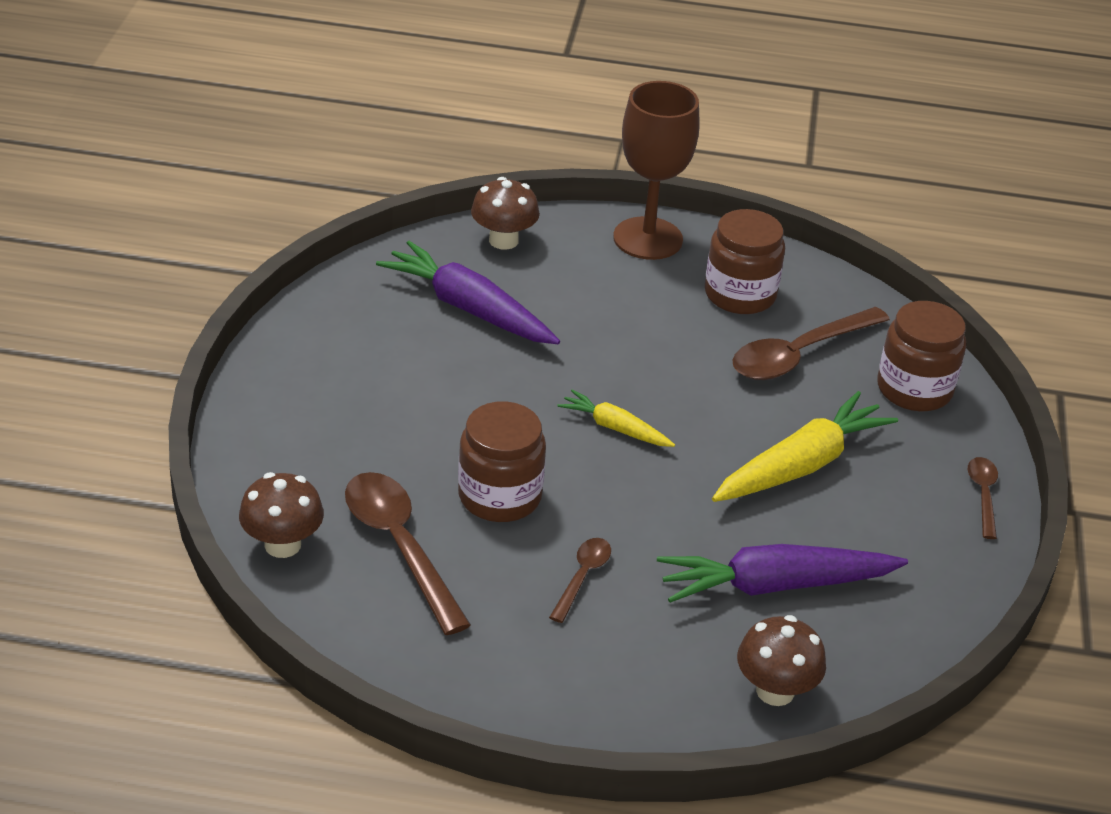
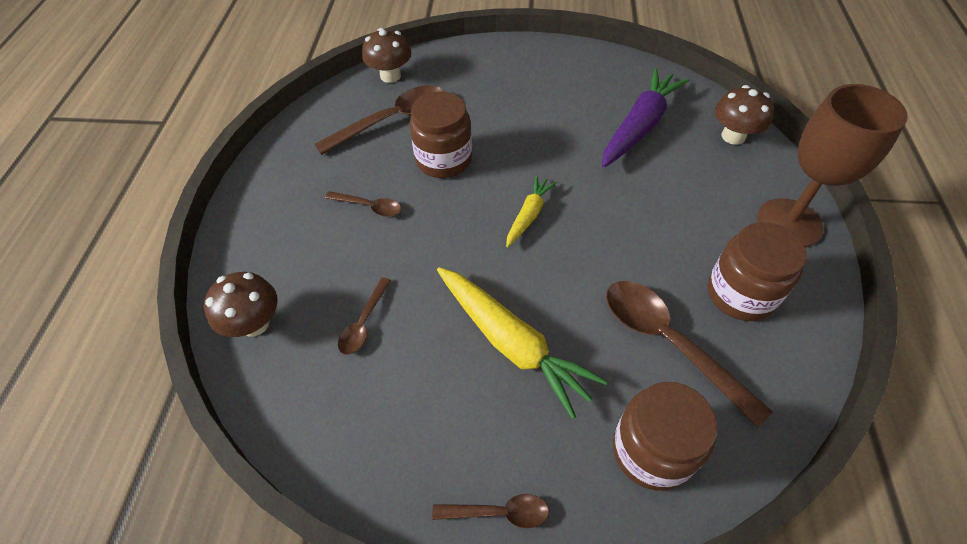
camera: 90 degrees right, 15 degrees up
(774, 586) = (364, 323): purple carrot -> brown spoon

